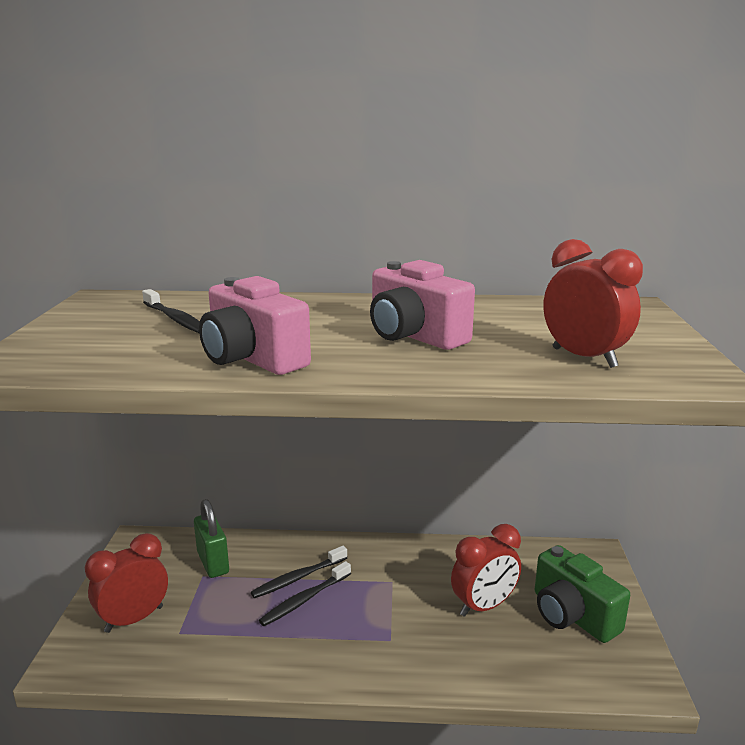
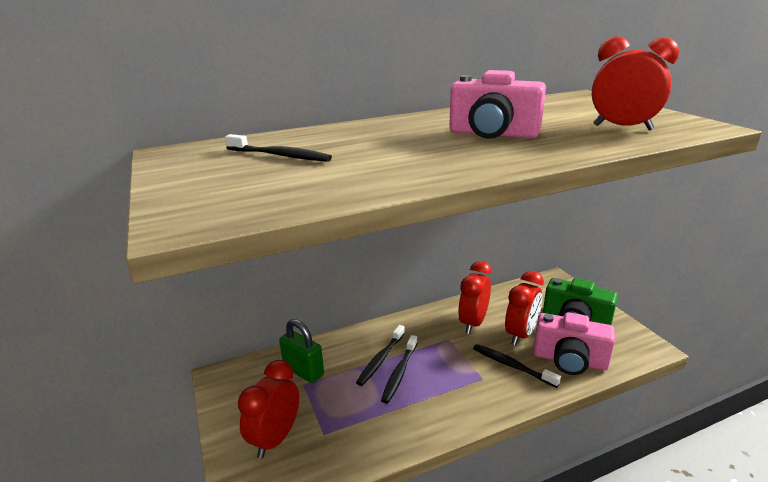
camera: 25 degrees left, 5 degrees up
(252, 359) = (407, 170): pink camera -> pink camera (569, 360)
(437, 573) = (473, 323): none -> red clock
(438, 638) = (512, 366): none -> black toothbrush

